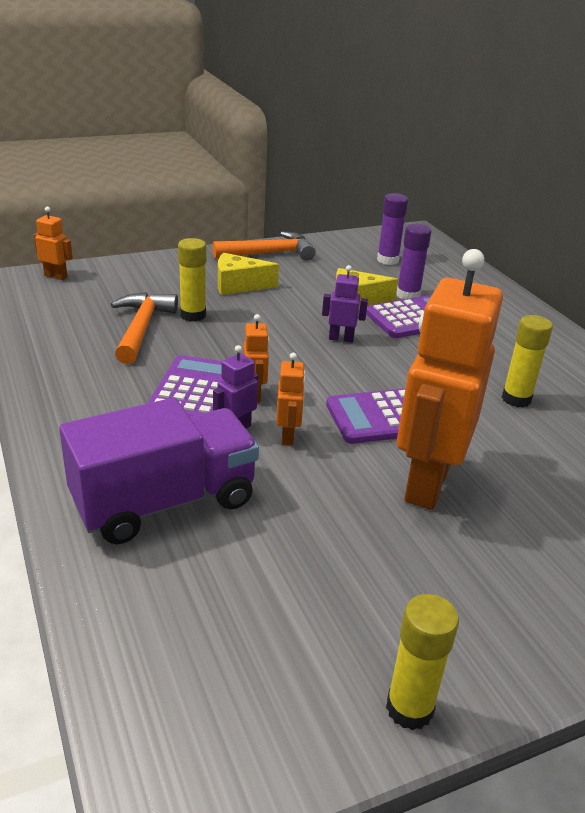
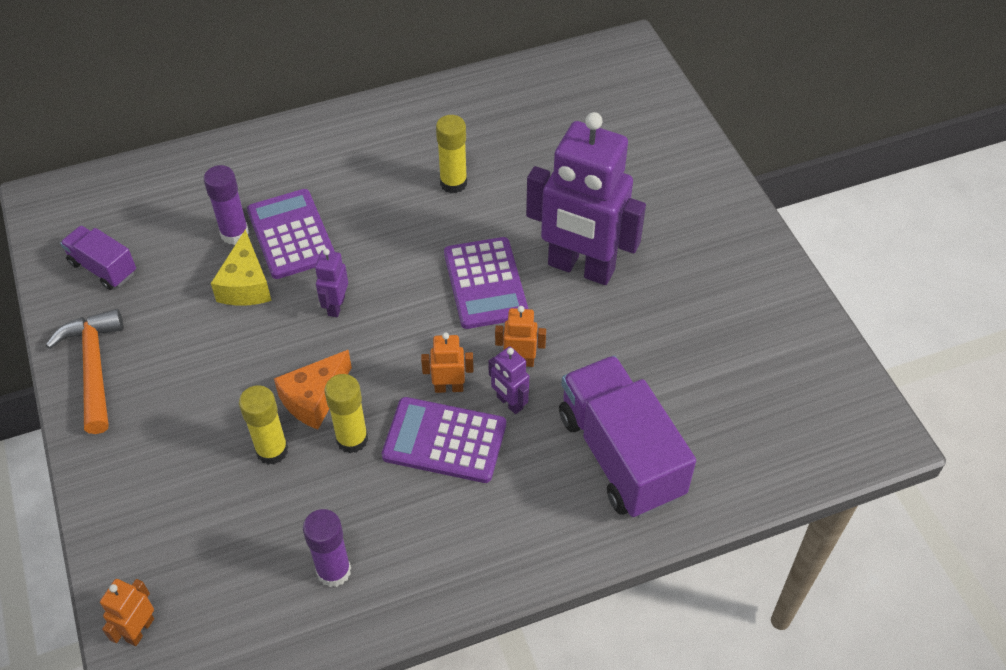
camera: 85 degrees left, 20 degrees up
(141, 328) = (302, 503): orange hammer -> none
(238, 285) = (191, 403): yellow cheese -> none
(242, 331) = (314, 398): none -> orange cheese
(359, 252) = (103, 268): none -> purple truck
(387, 260) = (133, 240): purple glue stick -> purple glue stick (334, 571)
(409, 708) = (800, 309): yellow glue stick -> yellow glue stick (352, 439)
(426, 483) = (580, 268): orange robot -> purple robot

